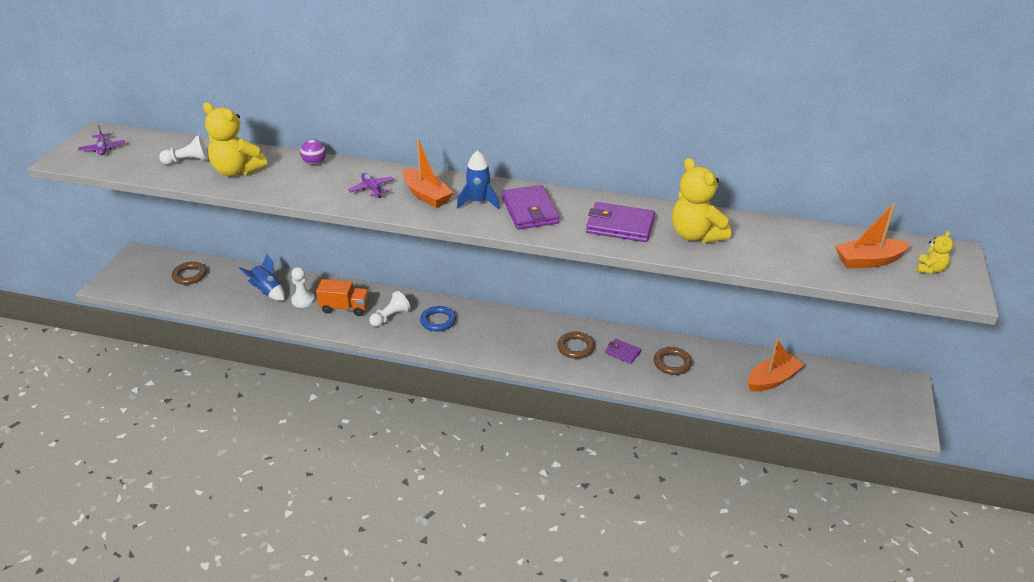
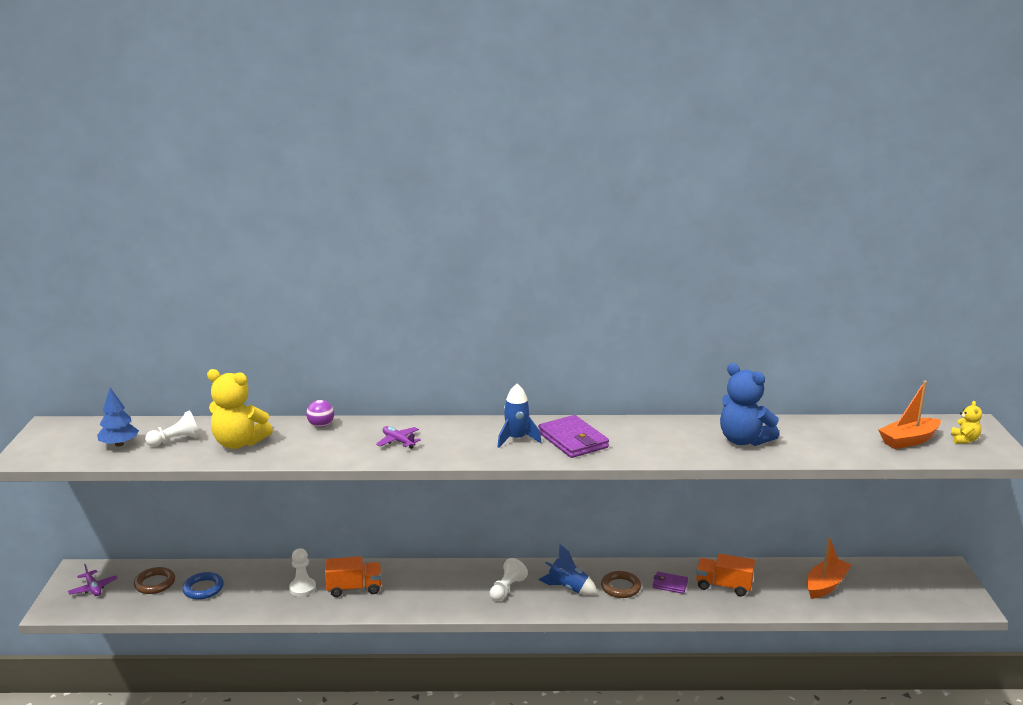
camera: 15 degrees left, 15 degrees down
(102, 148) = (66, 441): purple plane -> purple plane (93, 588)
(141, 158) = (119, 444): none -> blue tree
(267, 291) = (256, 586): blue rocket -> blue rocket (568, 588)
(390, 317) = (410, 589): white pawn -> white pawn (507, 589)
(426, 195) = (459, 440): orange boat -> none
(438, 321) = (464, 585): blue ring -> blue ring (203, 588)
(620, 226) = (668, 442): purple wallet -> none
(672, 363) = (723, 586): brown ring -> orange truck
(695, 235) = (743, 440): yellow teddy bear -> blue teddy bear

